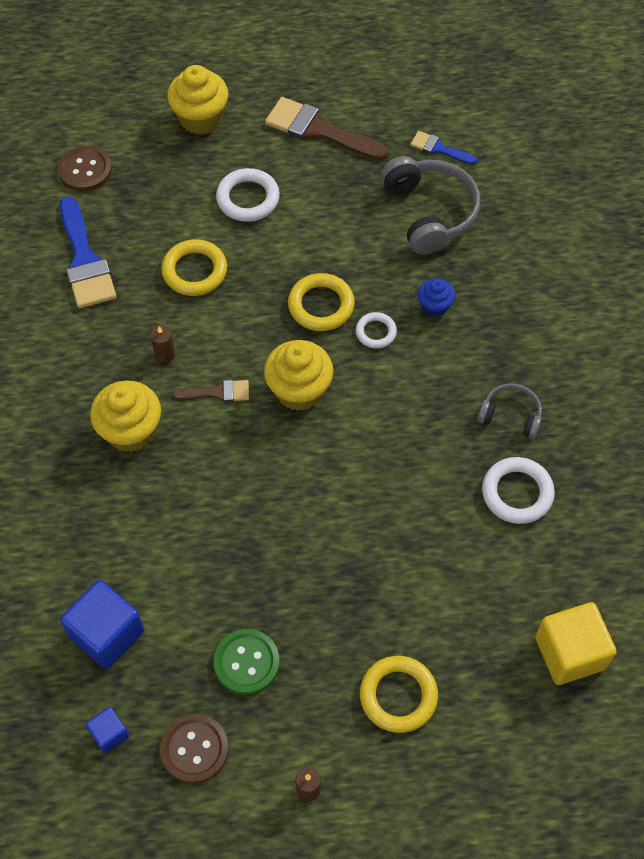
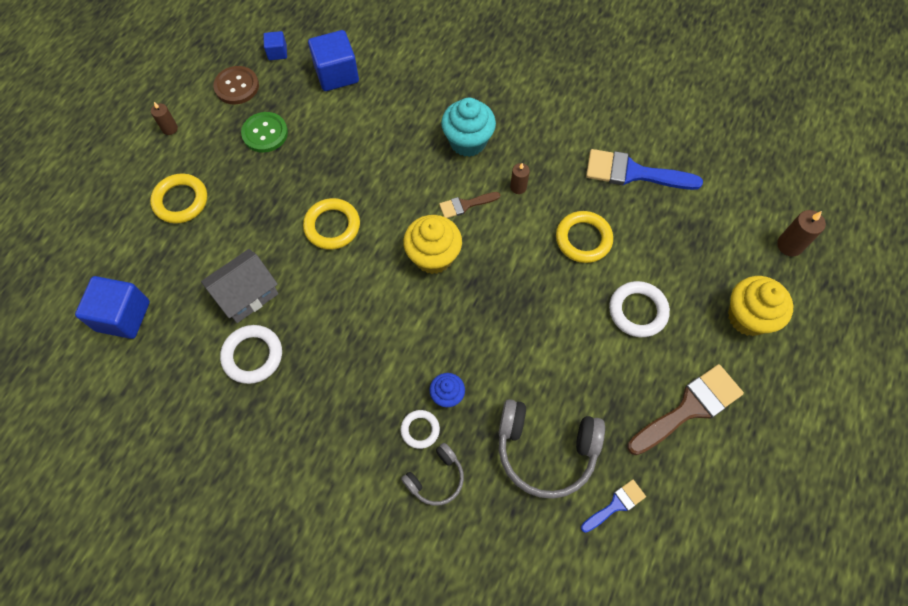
camera: 120 degrees right, 5 degrees up
(85, 170) = (727, 208): brown button -> none
(101, 112) = (789, 245): none -> brown candle
(131, 431) = (468, 141): yellow cupcake -> turquoise cupcake
(217, 392) = (465, 205): brown brush -> brown brush turned 45 degrees clockwise
(321, 305) = (499, 310): yellow ring -> yellow ring (332, 226)
(376, 332) = (450, 336): white ring -> white ring (420, 430)
(459, 542) = (247, 295): none -> grey house
(510, 415) = (315, 392): grey headphones -> grey headphones (436, 478)
(569, 653) = (123, 316): yellow cube -> blue cube

